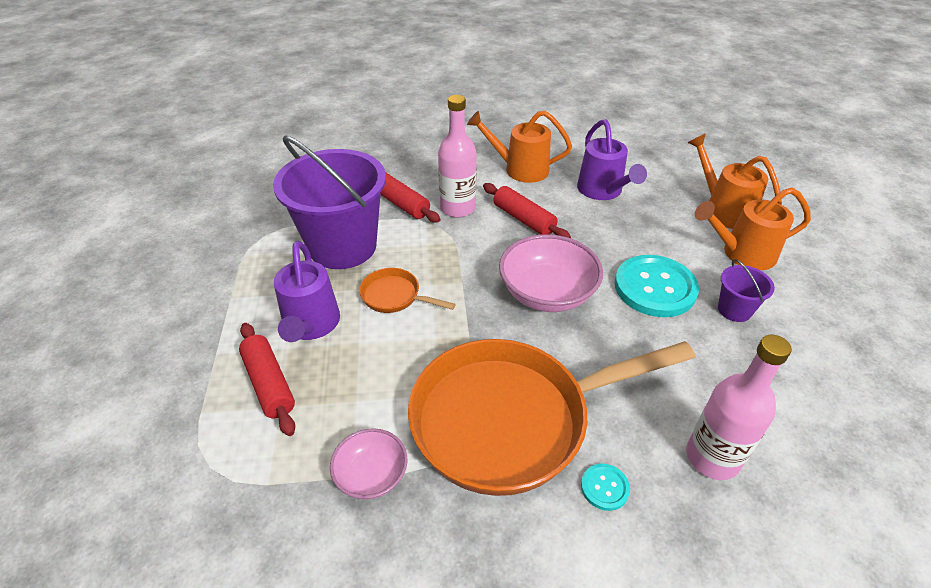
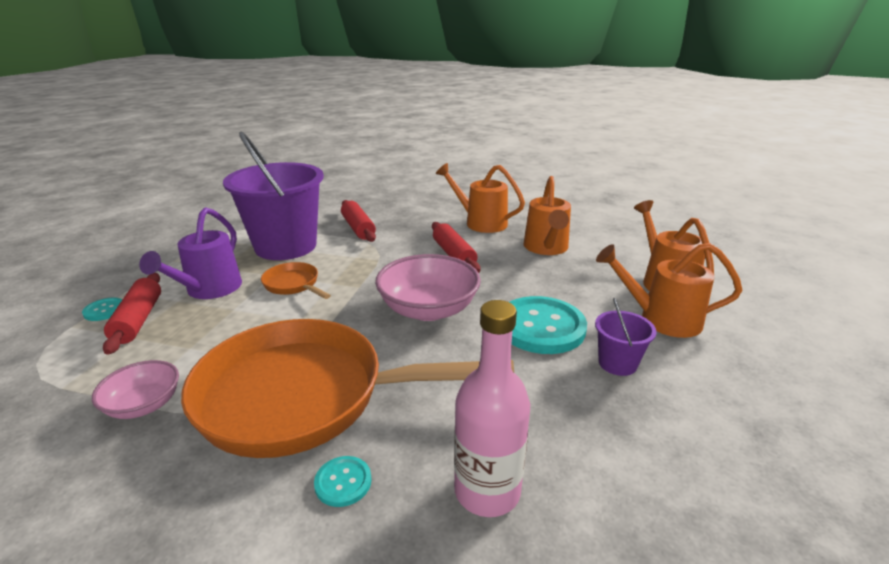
camera: 20 degrees right, 15 degrees down
(218, 382) = (104, 310): none -> turquoise button
(457, 208) = (402, 238): pink bottle -> none
(603, 191) = (546, 248): purple watering can -> orange watering can

